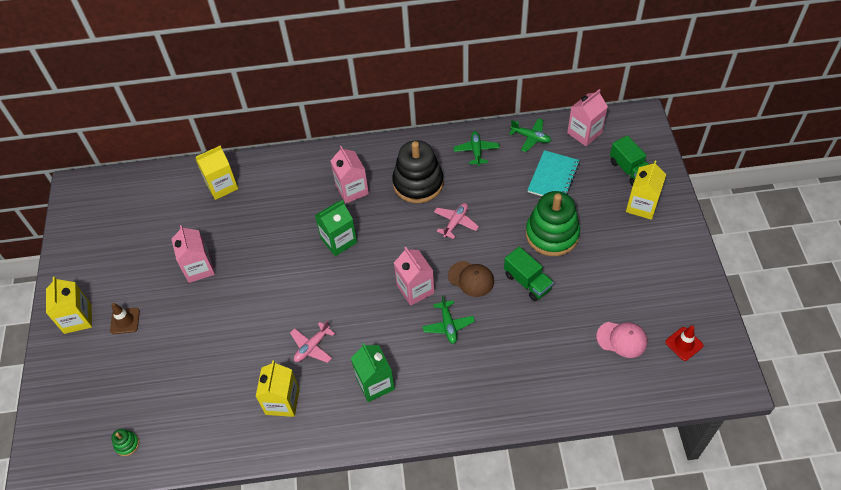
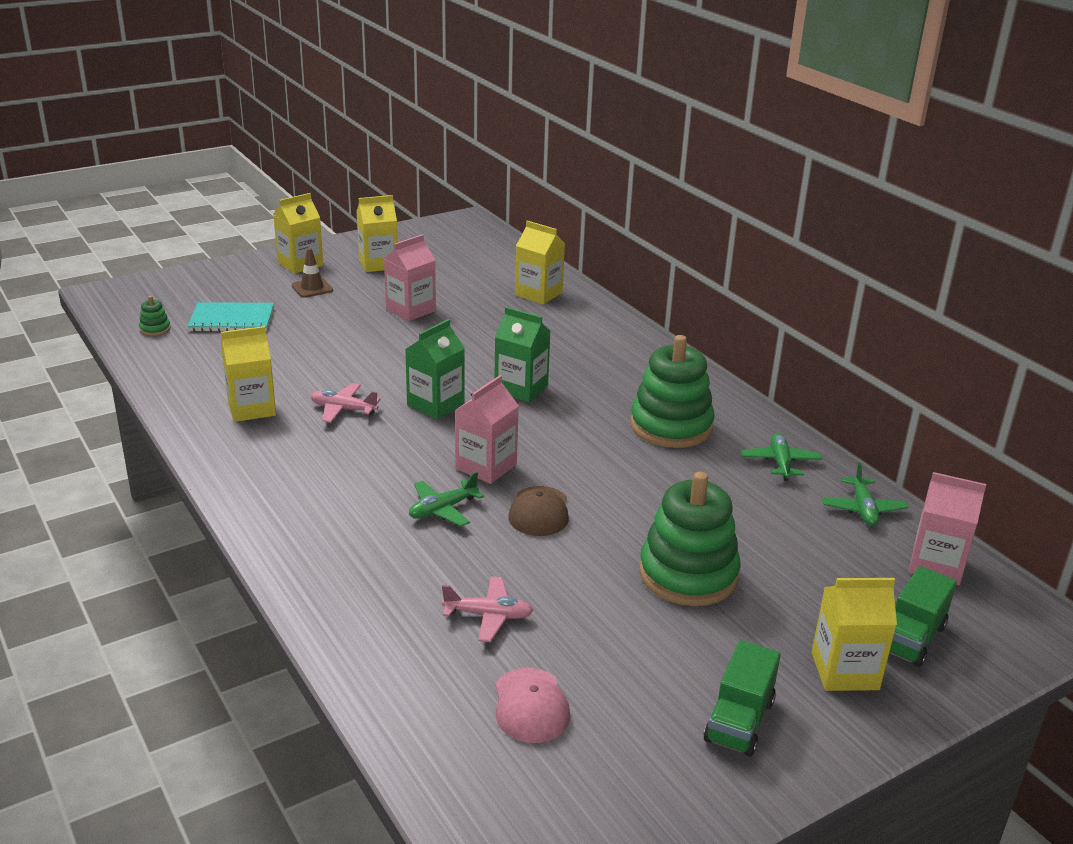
camera: 60 degrees right, 25 degrees down
(112, 266) = (378, 264): none -> yellow carton
(352, 190) = (612, 378): pink carton -> none
(375, 383) = (311, 470): green carton -> green carton (435, 404)
(418, 183) = (671, 426): black stacking toy -> green stacking toy
(455, 222) = (629, 474): pink plane -> pink plane (488, 615)
(476, 151) = (780, 463): green plane -> green plane turned 60 degrees counterclockwise
(527, 282) = (574, 569): green truck -> green truck (739, 721)
(553, 177) = (805, 550): turquoise notebook -> turquoise notebook (232, 320)
(684, 344) = (573, 797): red traffic cone -> none

